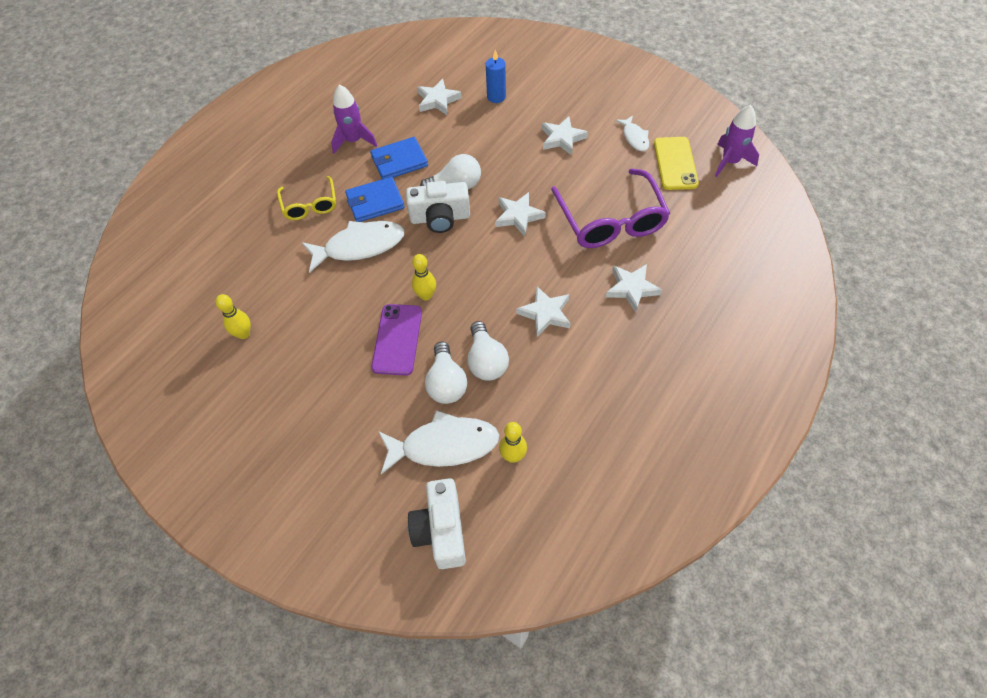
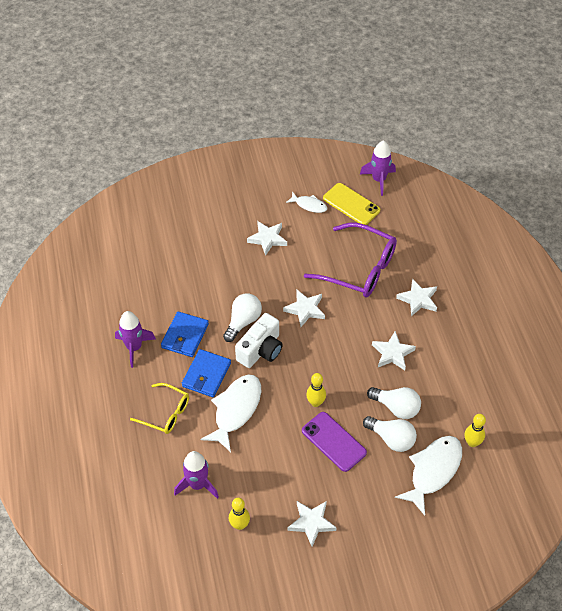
camera: 50 degrees left, 5 degrees down
(258, 276) = (197, 485): none -> purple rocket
(438, 100) = (153, 275): white star -> white star (311, 523)
(441, 530) = (486, 512): white camera -> none
(496, 97) = (190, 242): blue candle -> none

